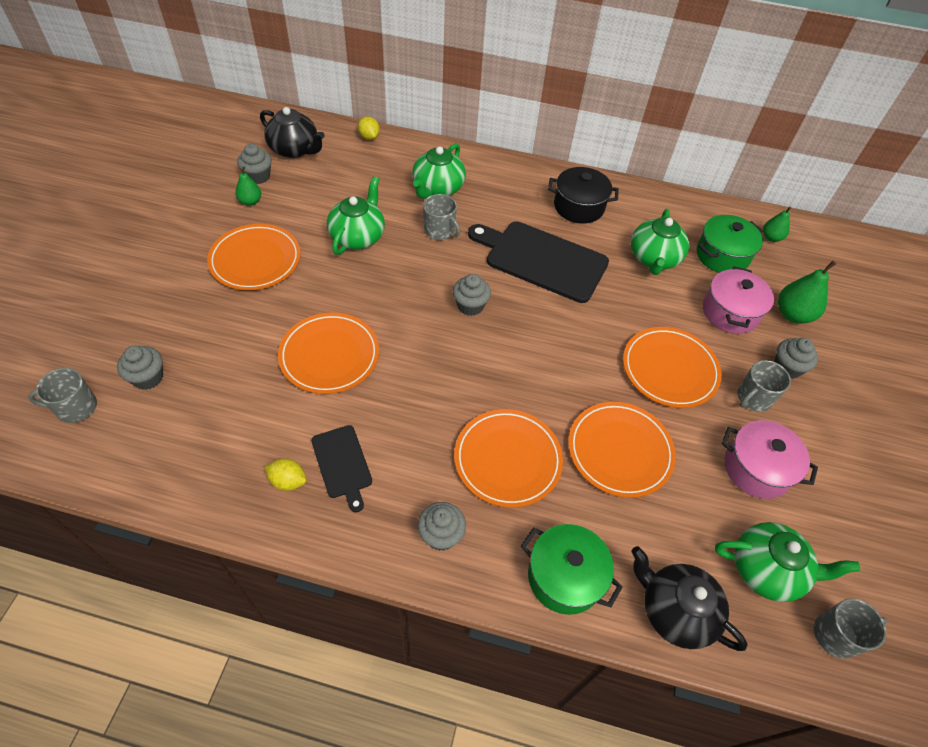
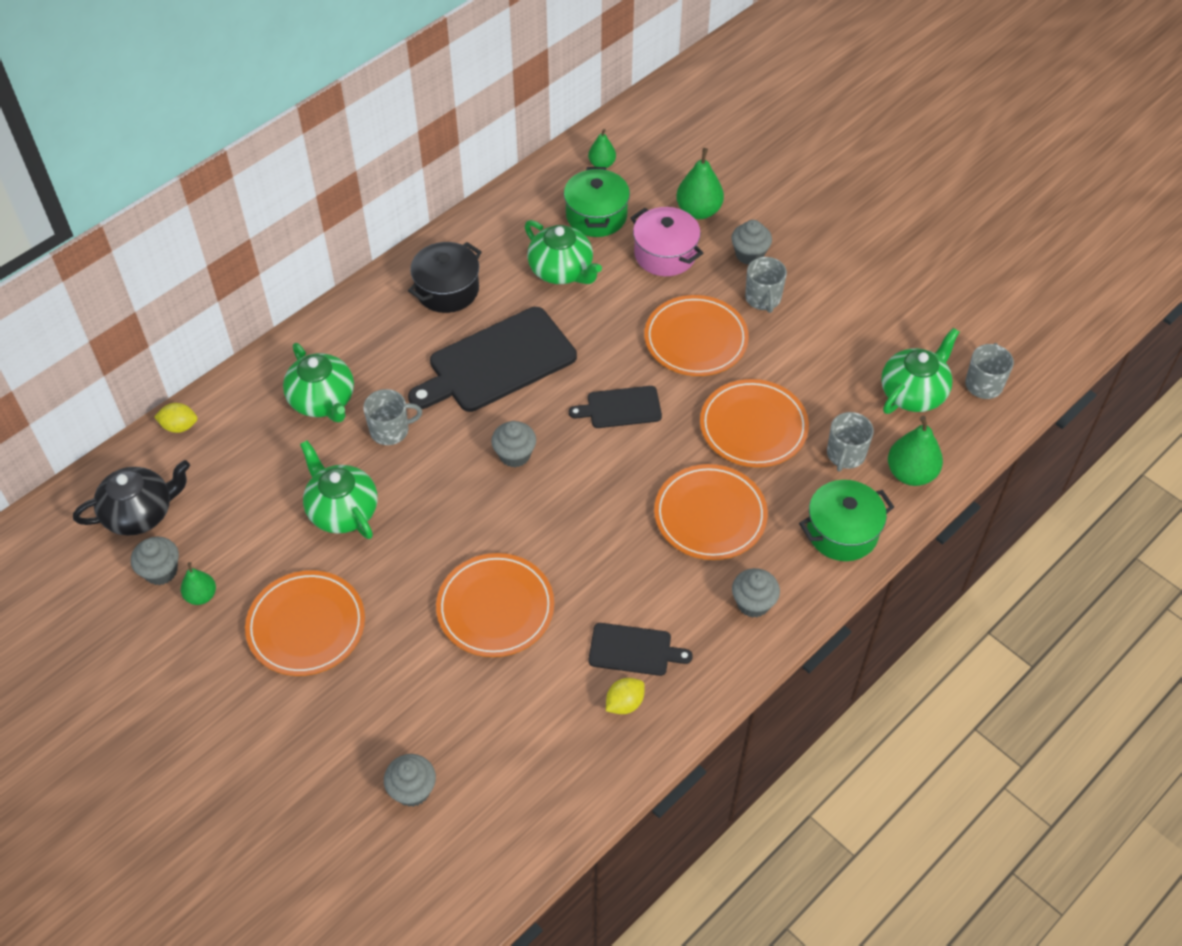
camera: 55 degrees left, 0 degrees up
(76, 407) = (408, 873): grey mug -> grey mug (845, 455)
(563, 350) = (620, 408): none -> black cutting board
(675, 610) = (911, 473): black teapot -> green pear
(756, 469) = (828, 341): pink pot -> none

